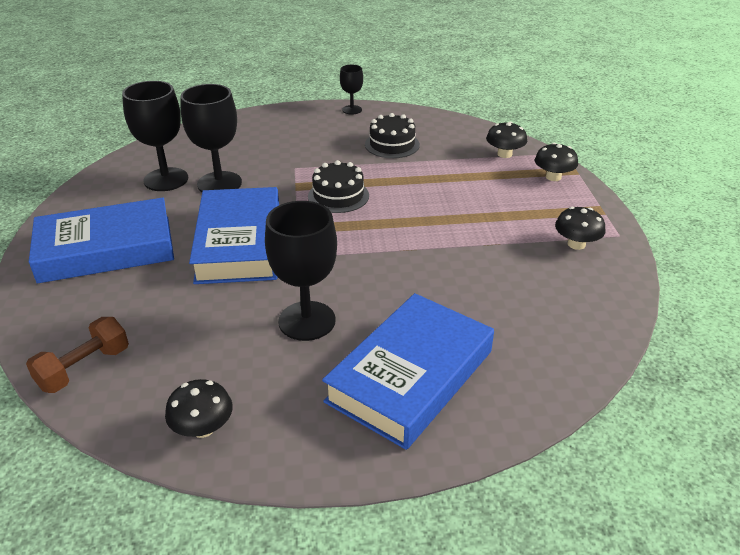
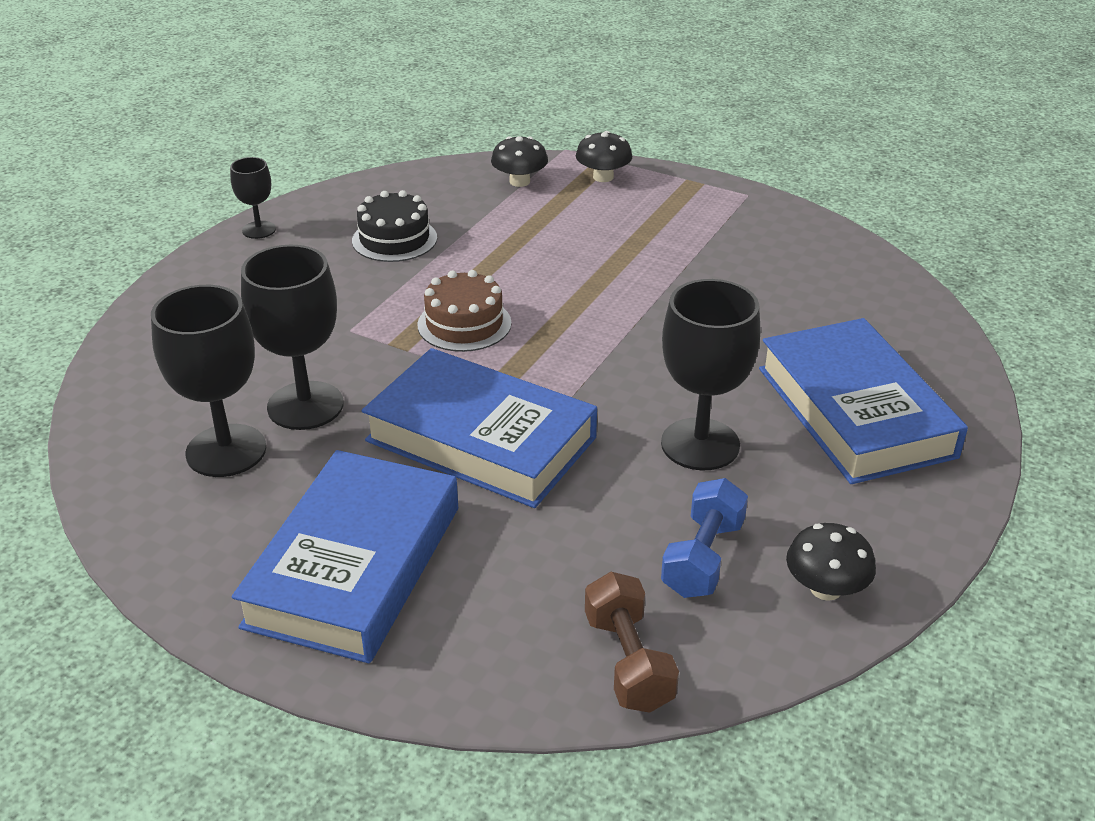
camera: 55 degrees left, 0 degrees up
(195, 363) = (703, 558): none -> blue dumbbell
(338, 196) = (464, 324): black cake -> brown cake
(576, 244) = (737, 223): black mushroom -> none

